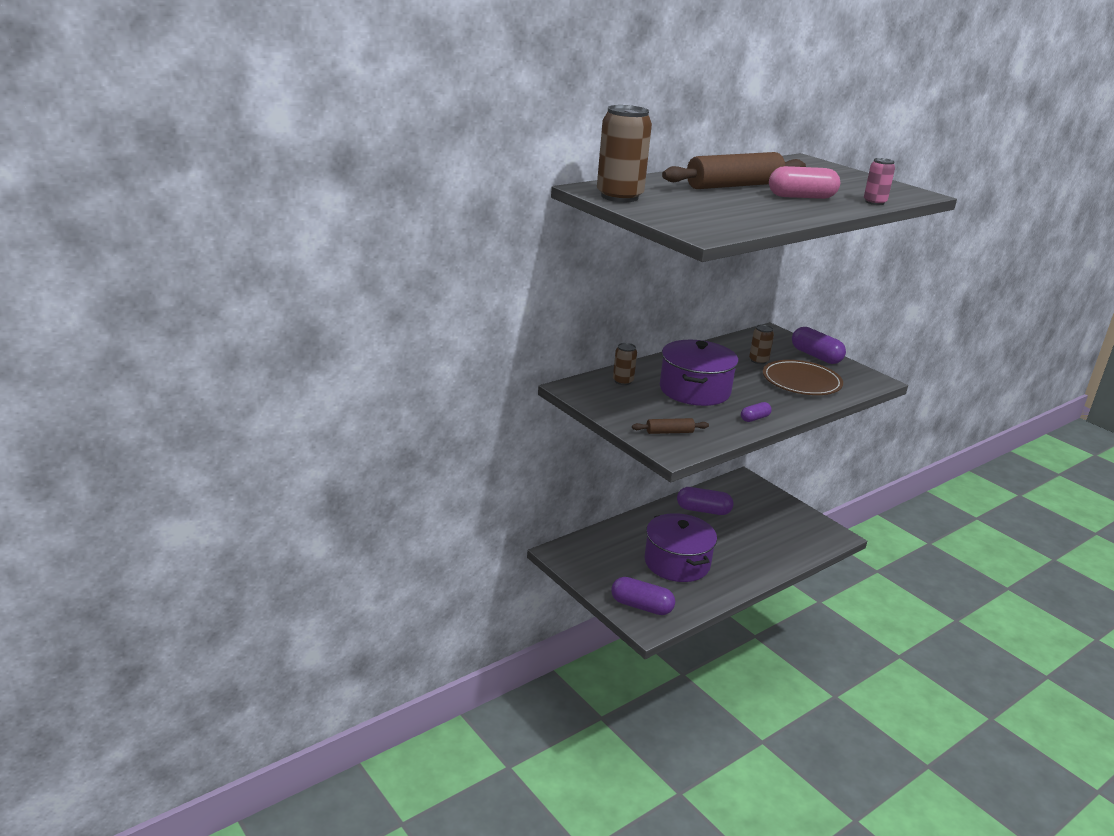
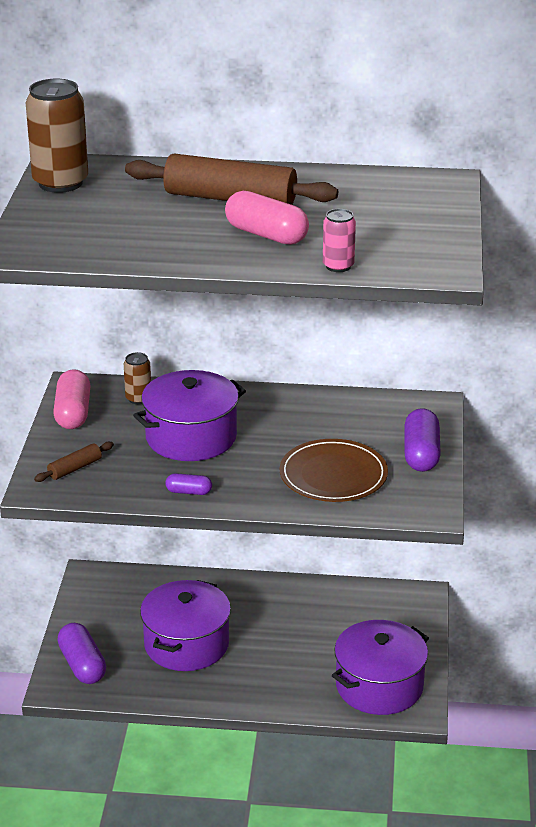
camera: 45 degrees right, 5 degrees up
(602, 403) = (73, 413): none -> pink capsule
(669, 432) = (75, 468): brown rolling pin -> brown rolling pin turned 75 degrees counterclockwise
(703, 510) = (308, 607): purple capsule -> none
(758, 361) = (336, 432): brown can -> none
(802, 533) = (379, 686): none -> purple pot

